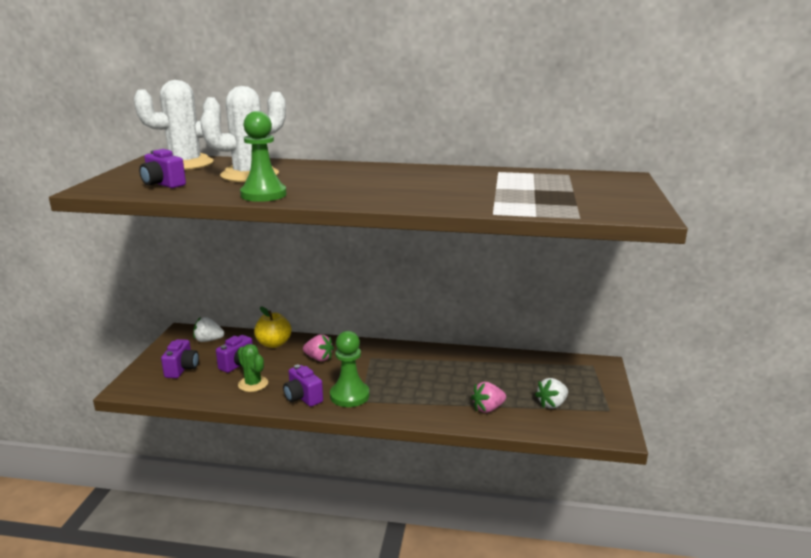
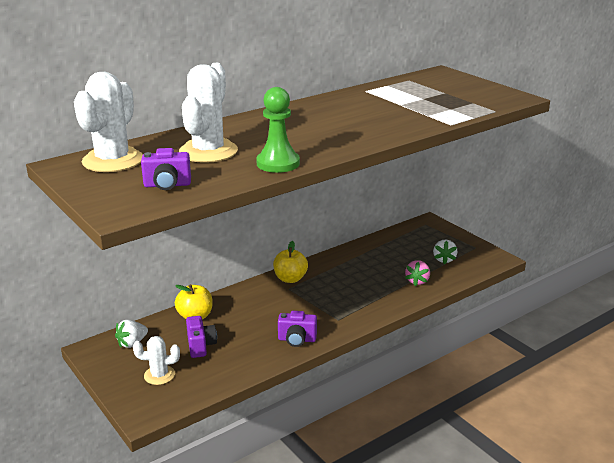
camera: 45 degrees left, 5 degrees up
(182, 369) = (159, 375): purple camera -> white cactus
(253, 384) = (242, 352): green cactus -> none
(319, 358) = (253, 308): pink strawberry -> none
(349, 395) = (324, 320): green pawn -> none
(385, 351) = (290, 279): none -> yellow apple

